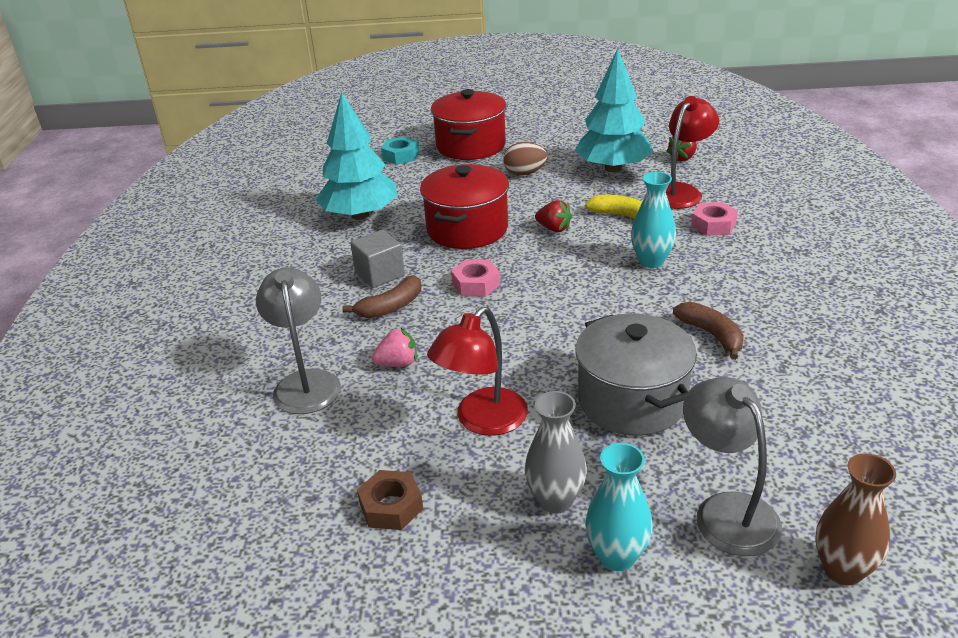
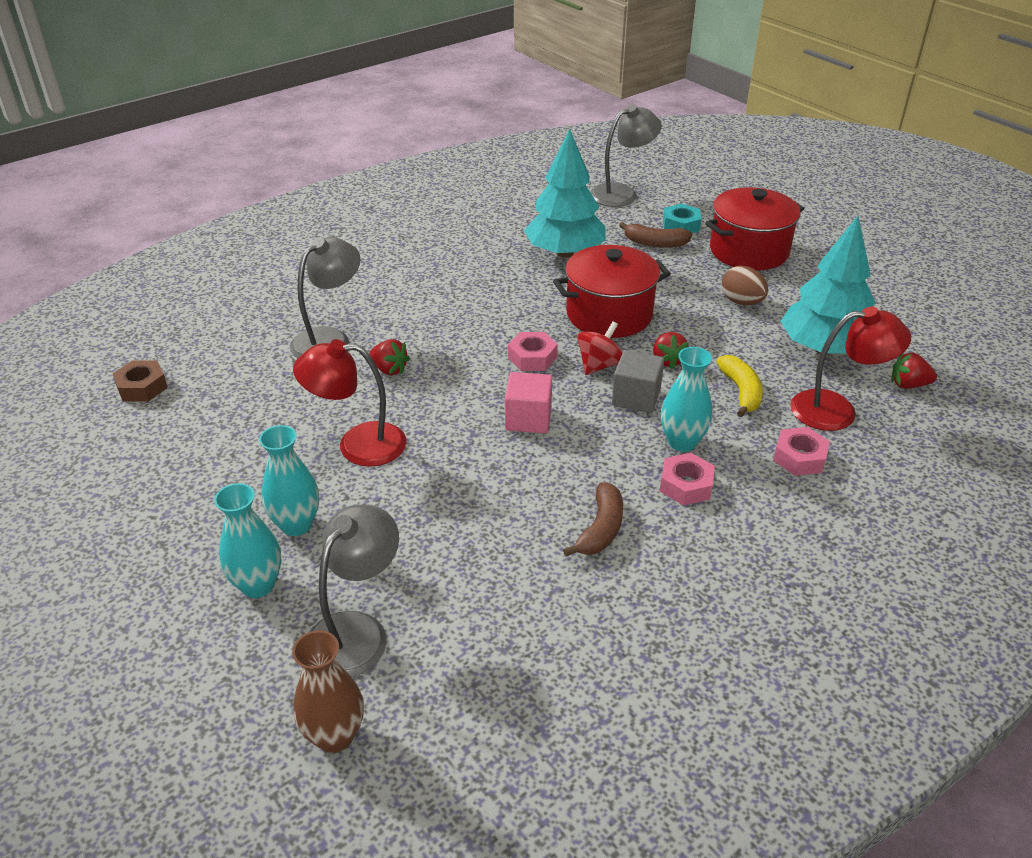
camera: 50 degrees right, 5 degrees up
(321, 160) = (622, 193): none -> grey lamp
(380, 274) = (493, 304): grey cube -> grey cube (636, 397)
(391, 307) = (456, 331): brown banana -> brown banana (655, 243)
(391, 506) = (231, 445): brown nut -> brown nut (142, 387)
(398, 363) = (389, 369): pink strawberry -> red strawberry
(523, 259) = (599, 365): none -> red spinning top
(550, 317) = (528, 419): none -> pink cube
(555, 500) = (296, 525): grey vase -> turquoise vase
(632, 400) = (455, 516): grey pot -> none
(698, 279) = (686, 485): none -> pink nut

